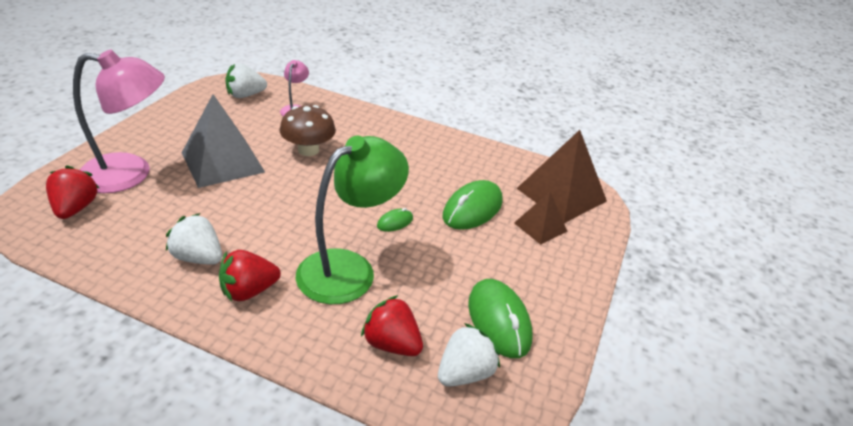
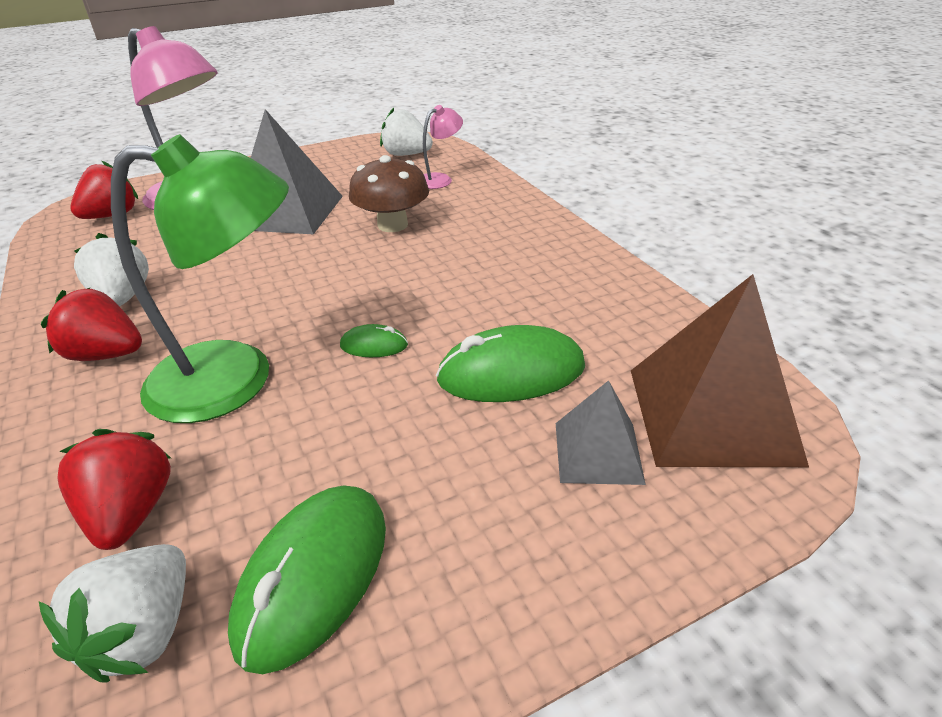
camera: 45 degrees right, 0 degrees up
(465, 373) = (144, 632): white strawberry -> white strawberry turned 105 degrees clockwise
(540, 227) = (598, 452): brown pyramid -> grey pyramid

